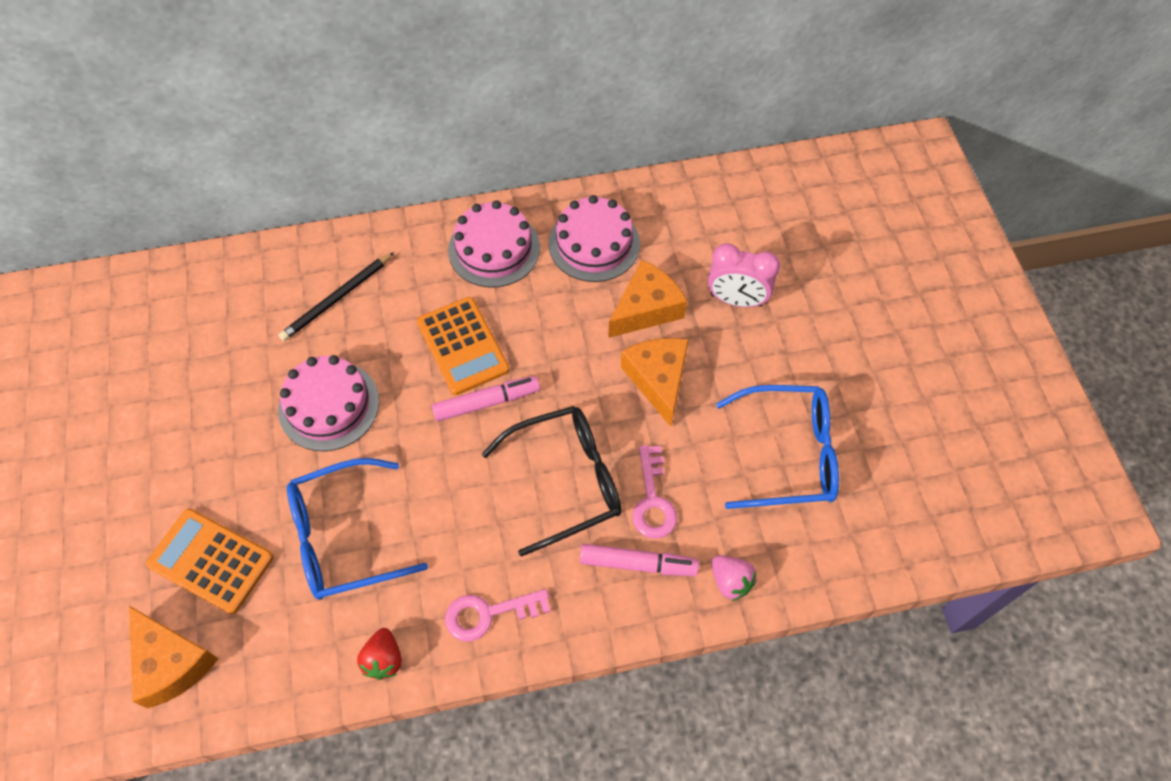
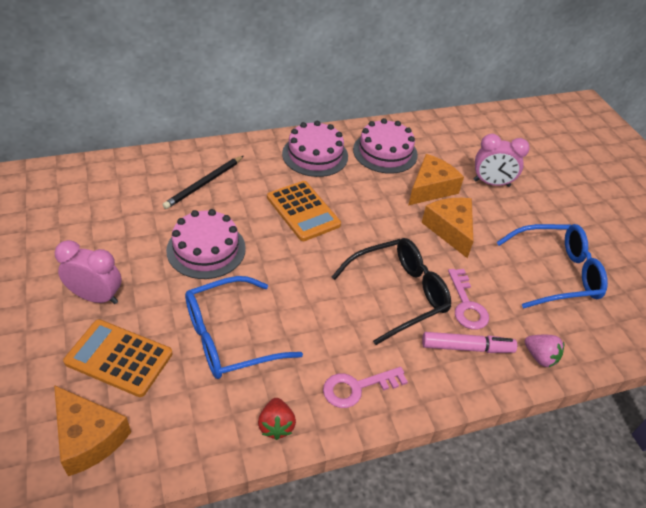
camera: 10 degrees left, 15 degrees down
(189, 474) = (96, 297): none -> pink clock
(487, 402) = (327, 245): pink marker -> none

